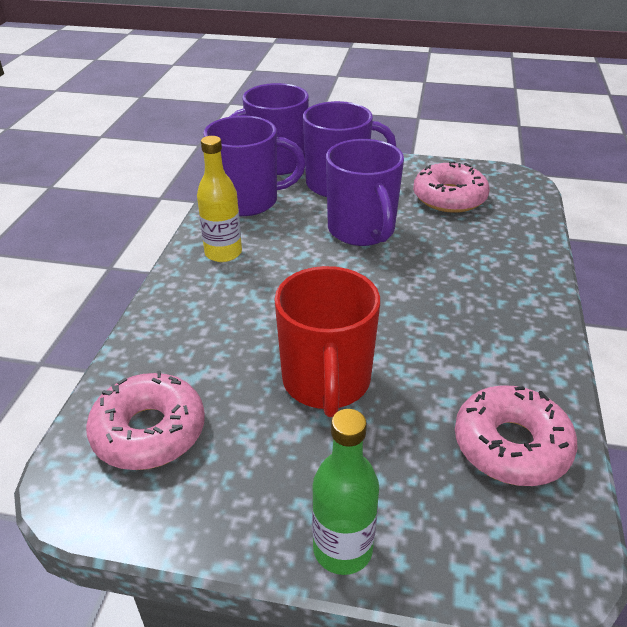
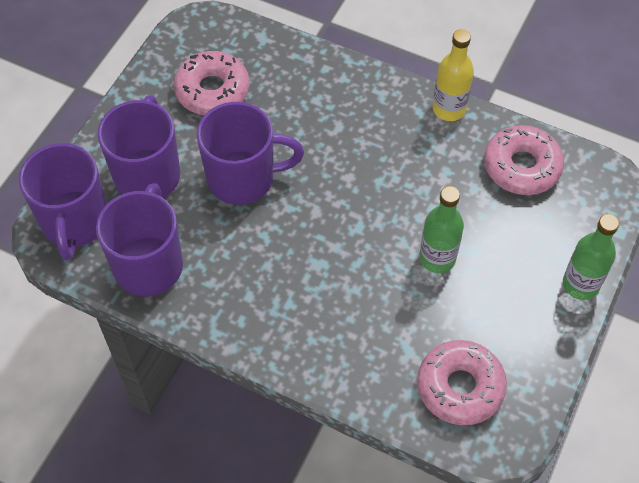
camera: 75 degrees left, 20 degrees up
(223, 253) = (239, 303): yellow bottle -> yellow bottle (449, 109)
(326, 382) = (437, 258): red mug -> green bottle

